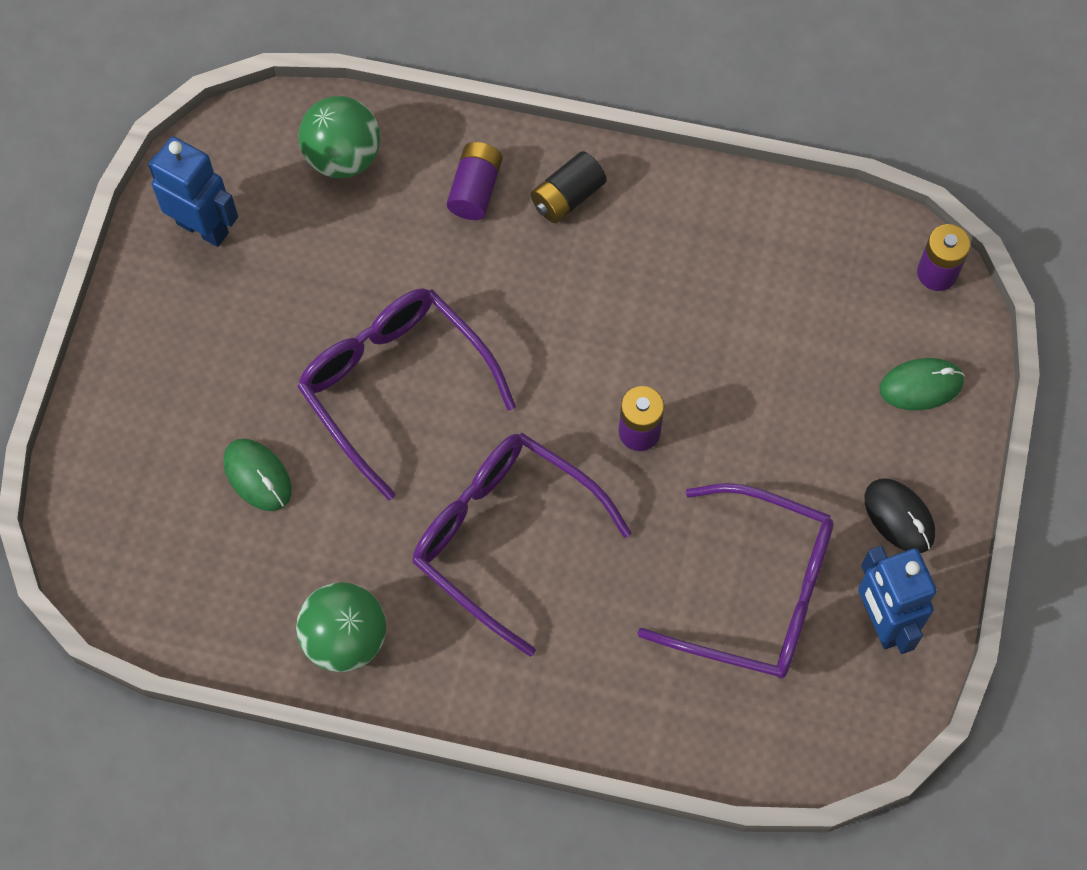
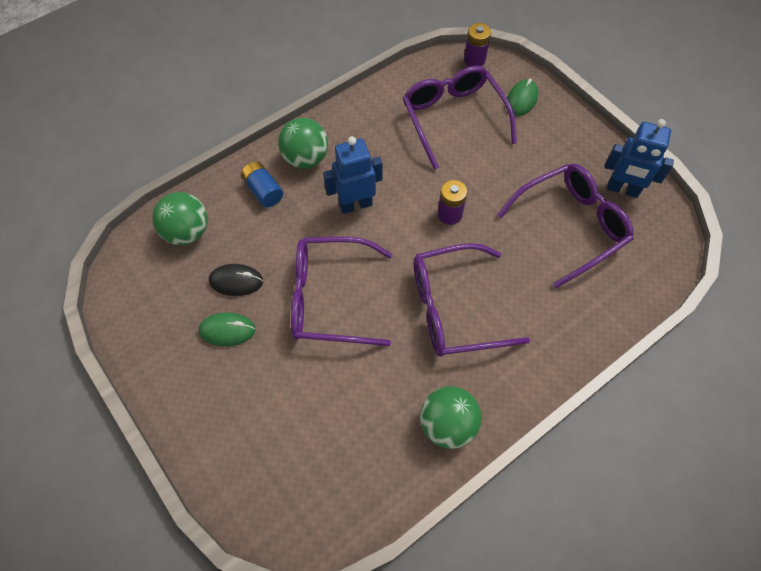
camera: 50 degrees left, 5 degrees down
(203, 228) = (155, 322): blue robot -> blue robot (355, 204)
(257, 476) = (318, 400): green mouse -> green mouse (227, 330)
(475, 190) = (263, 191): purple battery -> blue battery
(567, 197) = (305, 158): black battery -> green ball
(802, 323) = (453, 118): none -> purple glasses
(899, 517) = (577, 149): black mouse -> black mouse (236, 281)

